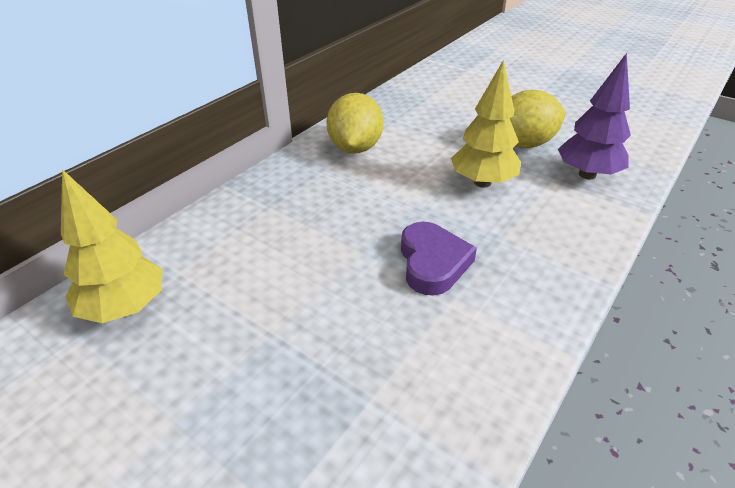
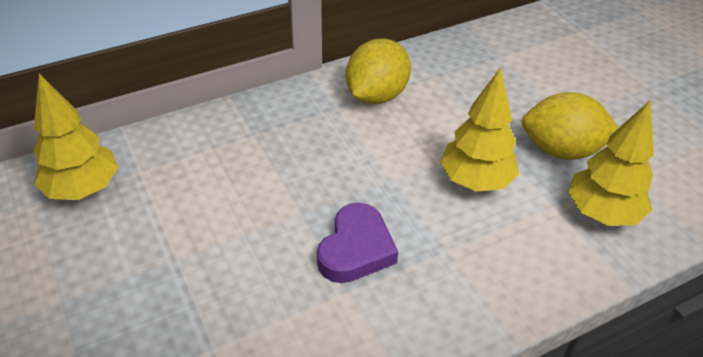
camera: 25 degrees right, 5 degrees up
(587, 174) = (601, 213): purple tree -> yellow tree

